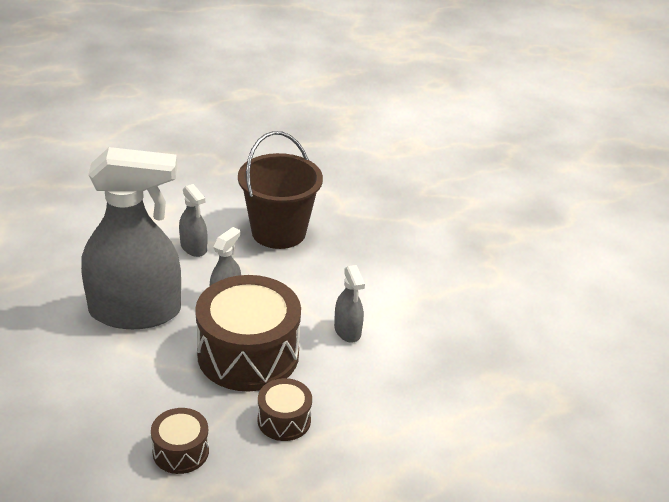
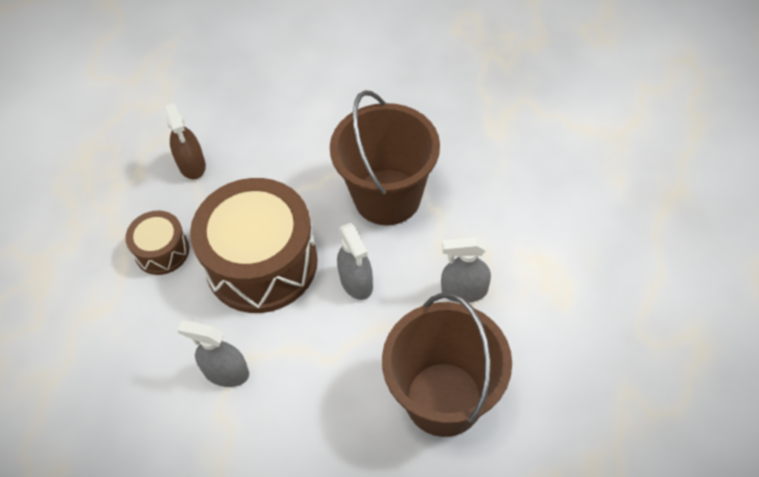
camera: 130 degrees right, 20 degrees up
(135, 311) = (387, 197): grey spray bottle -> brown bucket
(181, 451) = (192, 165): brown drum -> brown spray bottle

